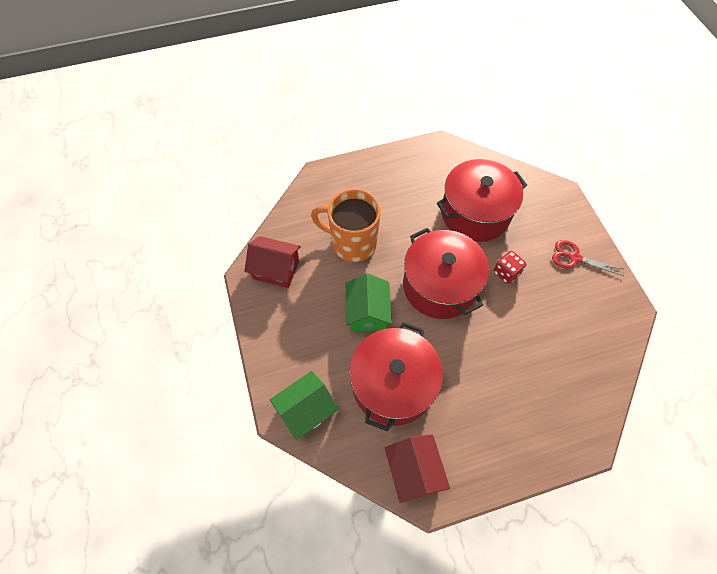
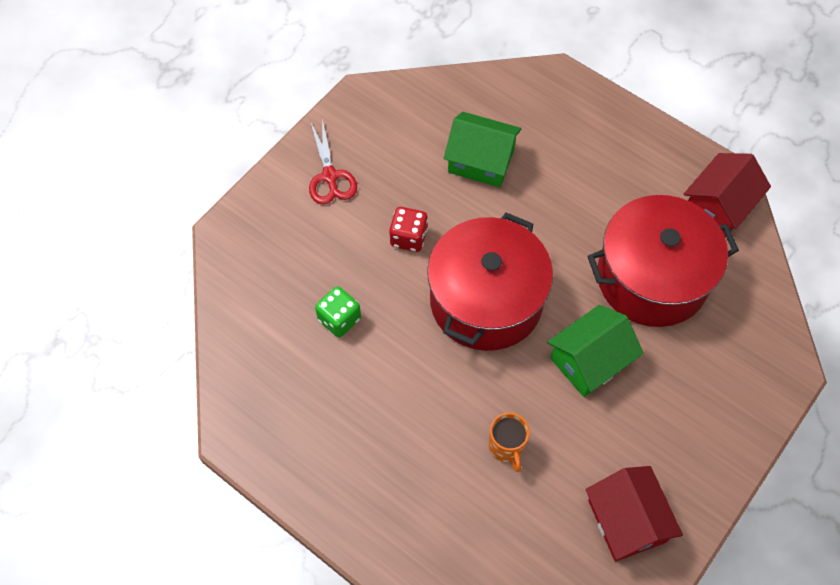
camera: 125 degrees left, 0 degrees up
(306, 410) = (758, 348): green house -> green house (481, 161)
(352, 243) = (506, 447): orange mug -> orange mug, size x0.47
(475, 213) = (339, 319): red pot -> green dice

